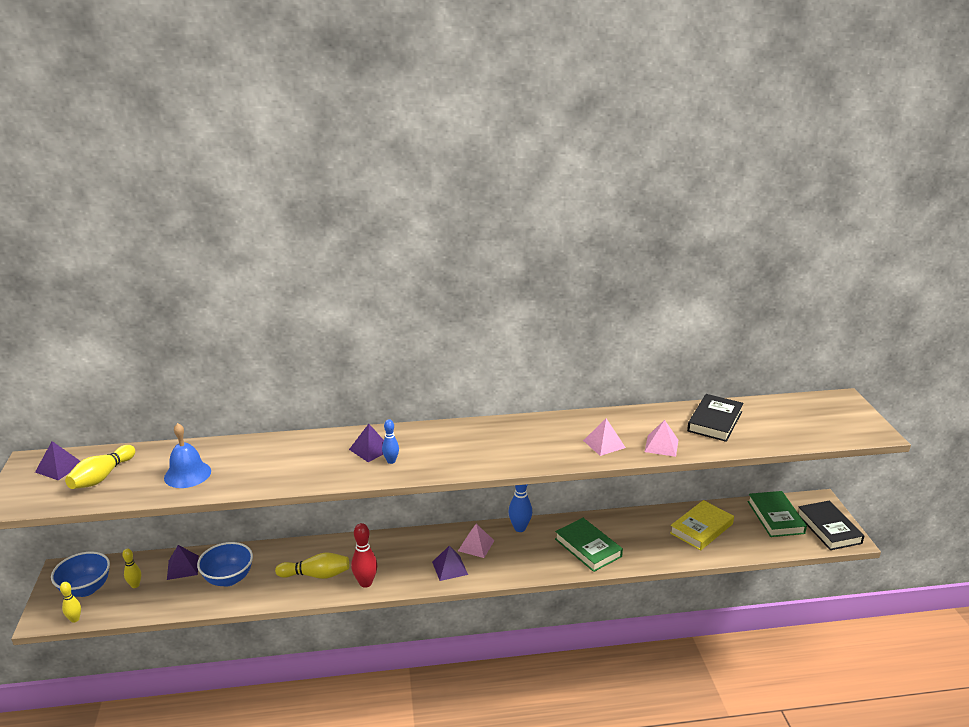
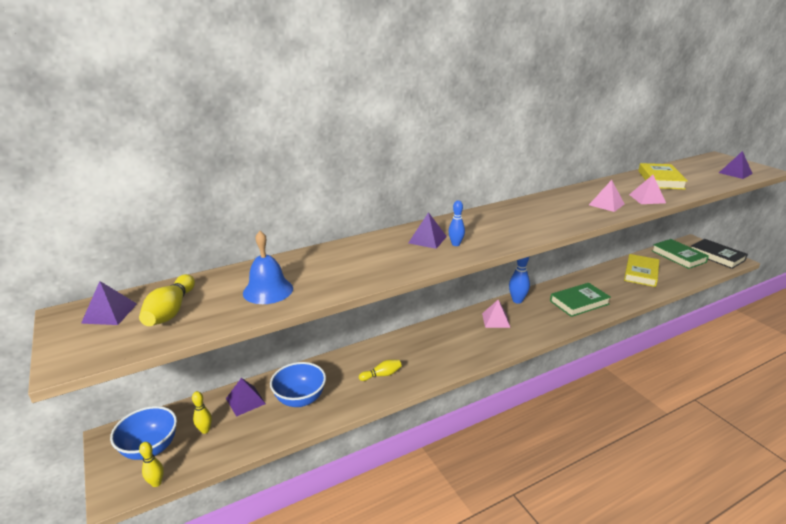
camera: 20 degrees left, 0 degrees up
(316, 575) = (382, 375): yellow bowling pin -> yellow bowling pin, size x0.62
(365, 583) = (431, 370): red bowling pin -> none
(449, 568) = (490, 341): purple pyramid -> purple pyramid (735, 173)
(588, 548) = (579, 302): green book -> green book turned 60 degrees counterclockwise
(715, 421) = (660, 180): black book -> yellow book

